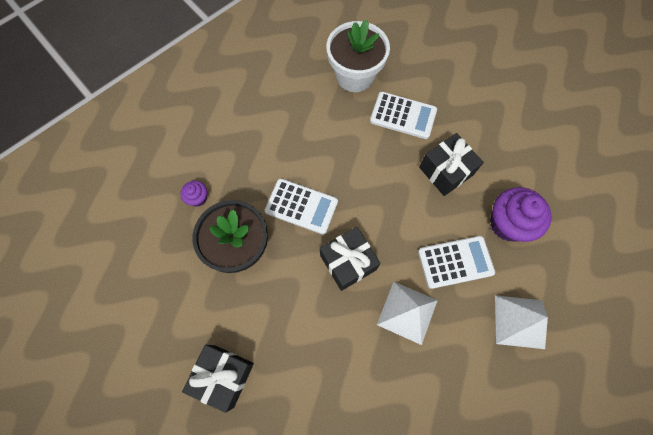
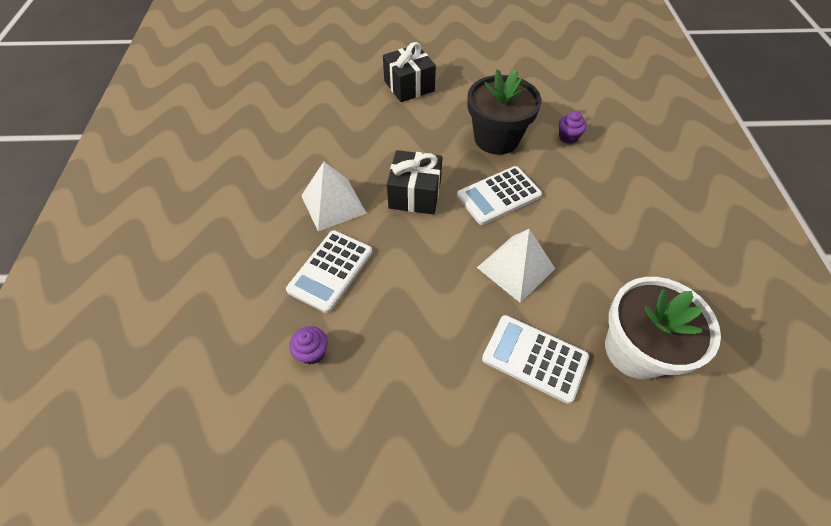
camera: 130 degrees right, 15 degrees down
(403, 116) = (534, 358): white calculator -> white calculator turned 60 degrees clockwise
(446, 171) = (425, 343): black gift -> none
(508, 223) = (312, 352): purple cupcake -> purple cupcake, size x0.49
(519, 321) = (231, 276): white pyramid -> white pyramid (516, 268)

